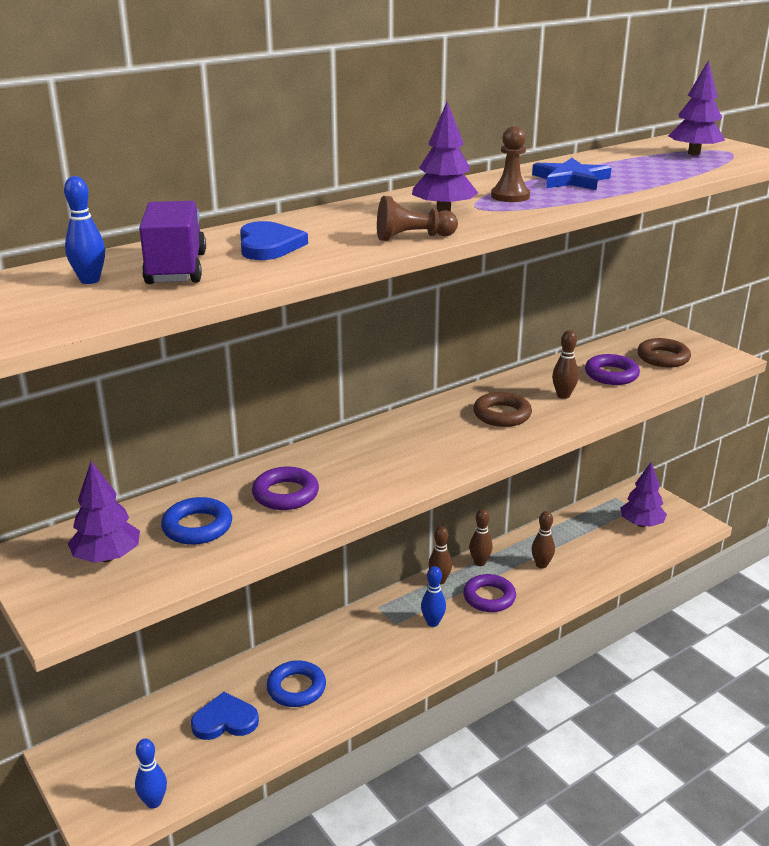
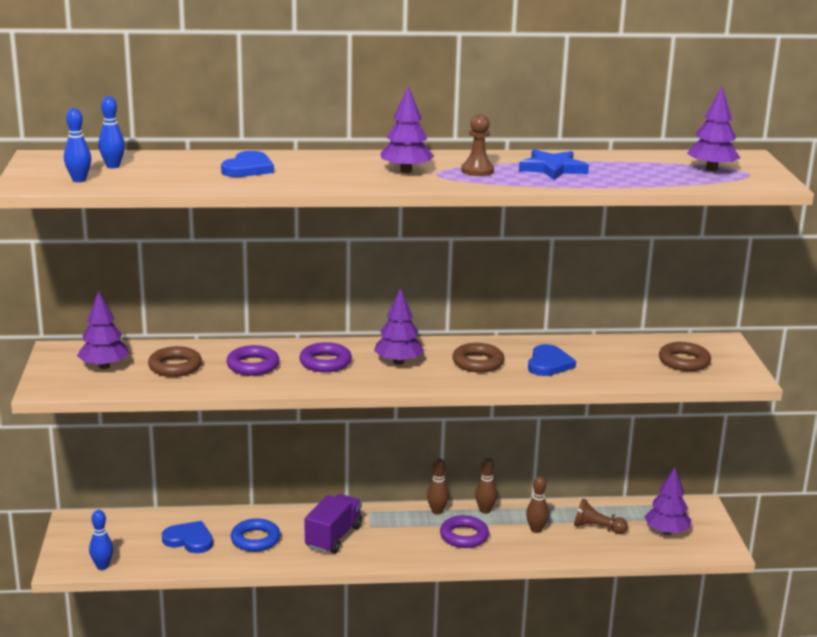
camera: 30 degrees right, 5 degrees down
(176, 269) = (170, 170): purple truck -> purple truck (333, 537)
(197, 527) = (175, 367): blue ring -> brown ring
(412, 237) = (348, 183): brown pawn -> brown pawn (597, 528)
(429, 439) = (398, 362): none -> purple tree
(433, 622) = (399, 536): blue bowling pin -> blue bowling pin (79, 180)
(563, 395) = (549, 364): brown bowling pin -> blue heart
(611, 374) = (615, 361): purple ring -> purple ring (325, 362)

